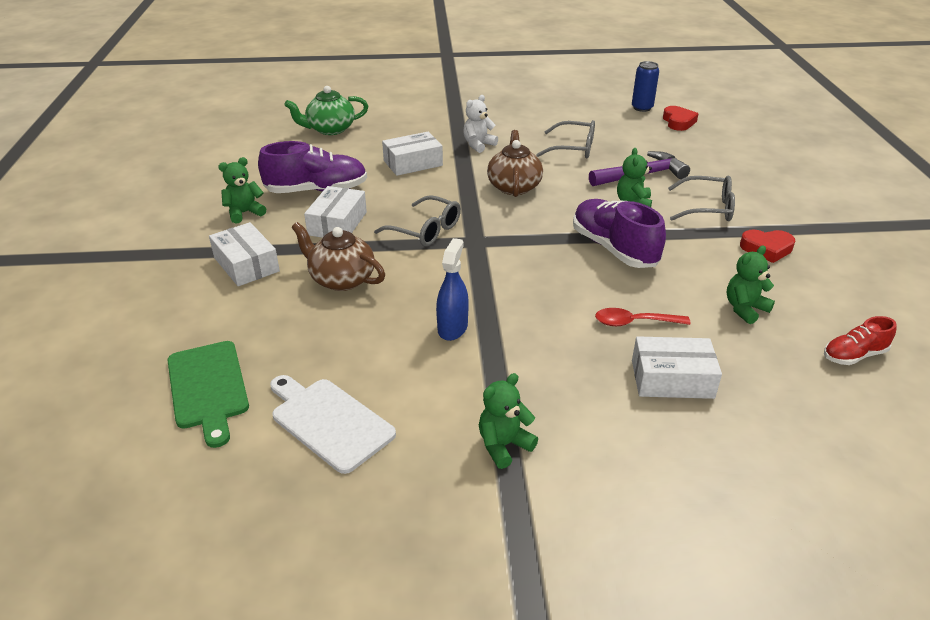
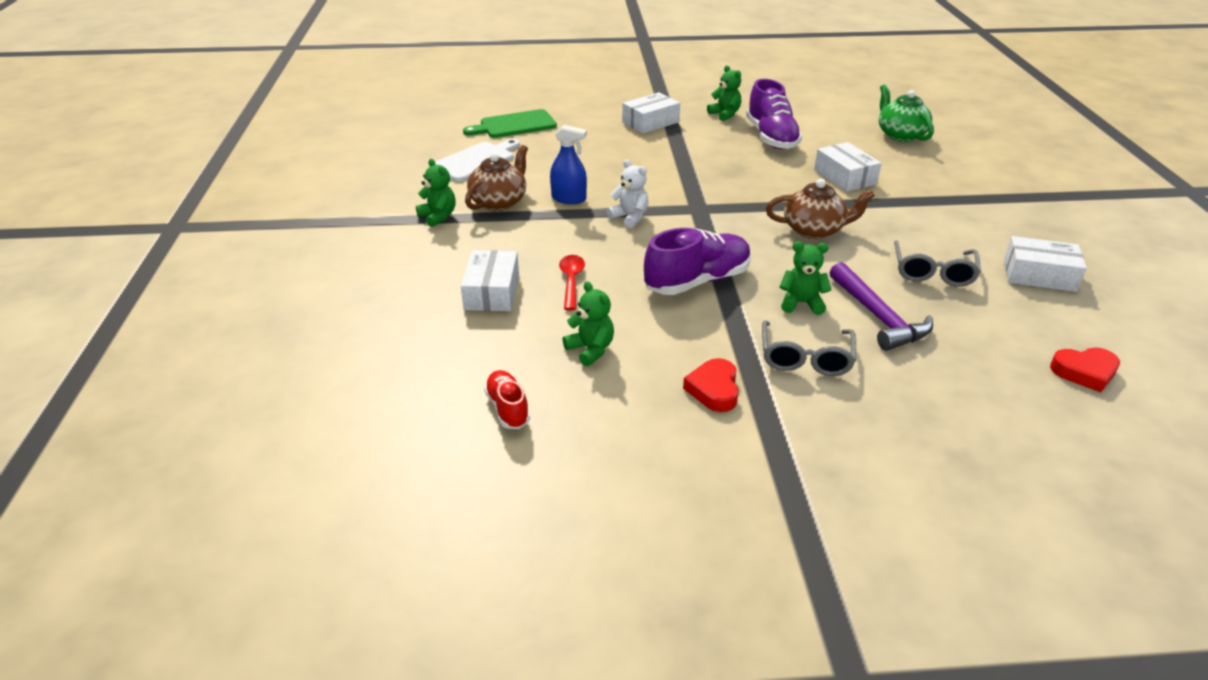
camera: 90 degrees right, 0 degrees up
(337, 223) = (716, 149): white box -> white box (1039, 275)
(341, 279) = (633, 155): brown teapot -> brown teapot (499, 202)
(426, 230) = (713, 186): grey glasses -> none
(478, 145) = (907, 211): white teddy bear -> white teddy bear (630, 217)
(642, 108) = (1117, 342): blue can -> none

